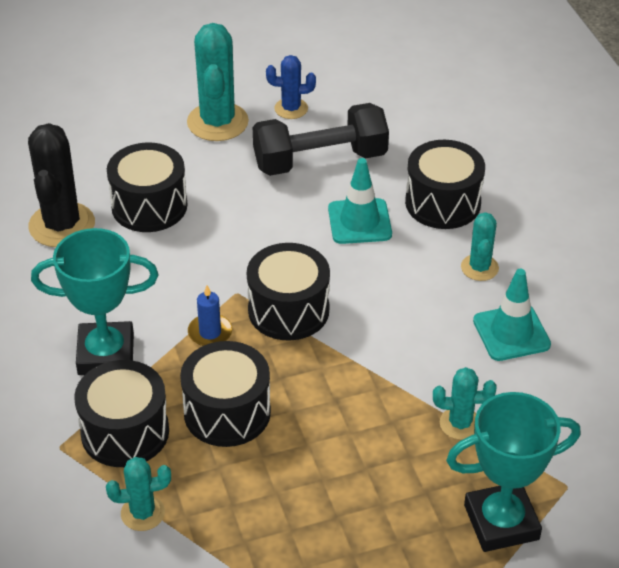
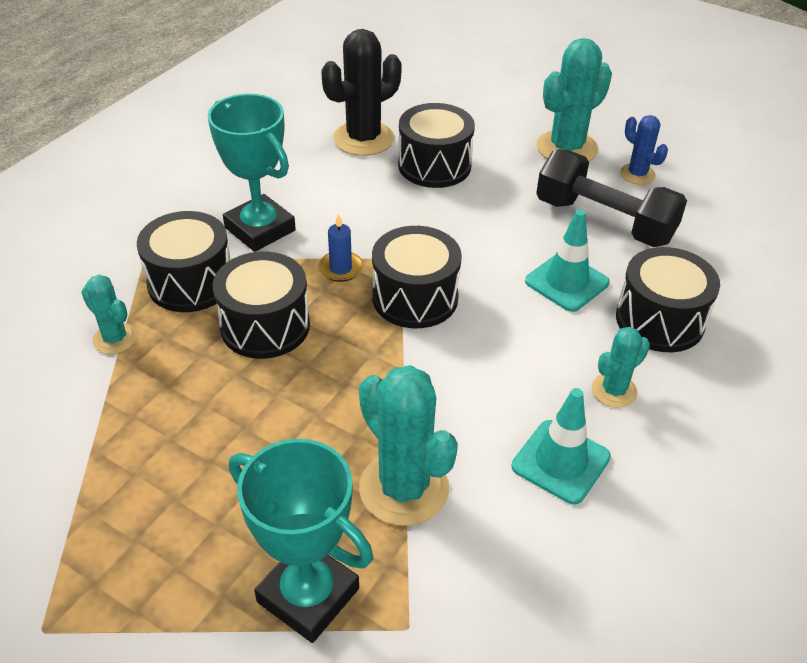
camera: 50 degrees right, 0 degrees up
(460, 423) = (404, 488): turquoise cactus -> turquoise cactus, size x1.80

